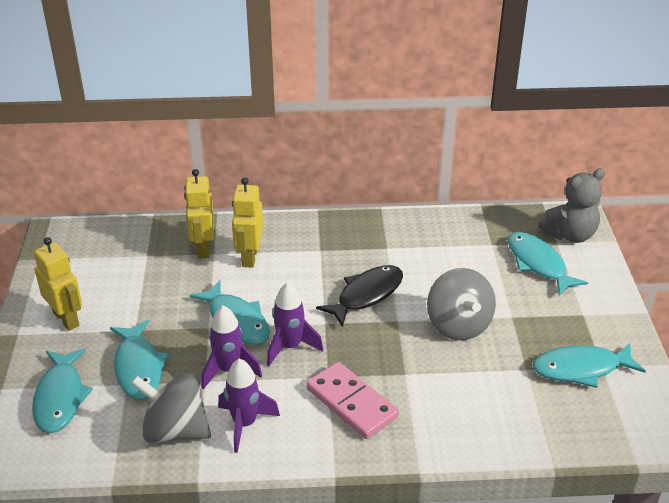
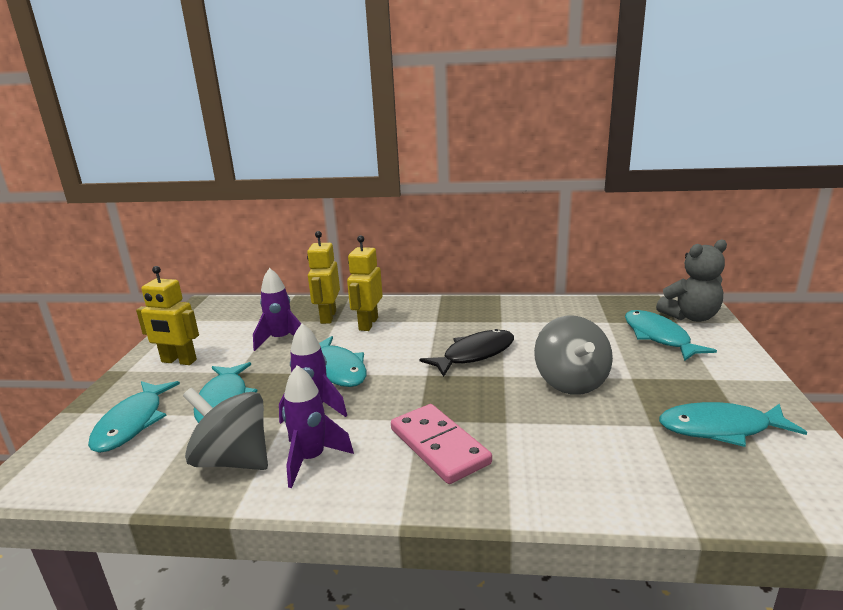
camera: 10 degrees right, 15 degrees down
(66, 319) = (178, 361): yellow robot -> yellow robot turned 135 degrees clockwise
(290, 347) = (385, 392): purple rocket -> purple rocket (281, 340)

